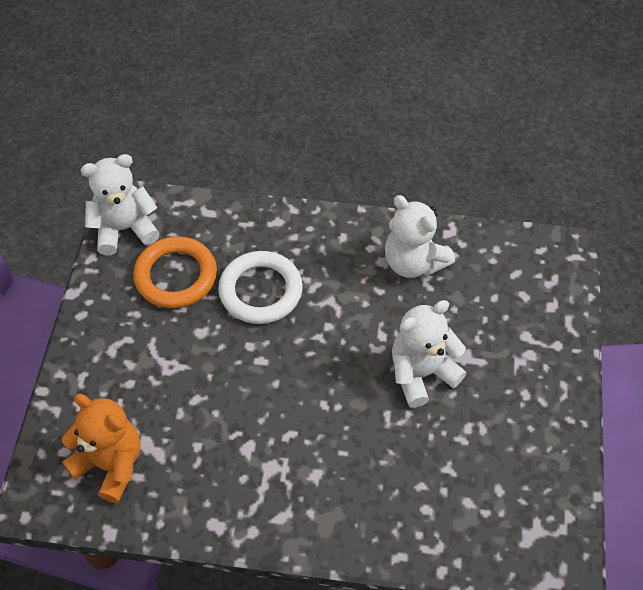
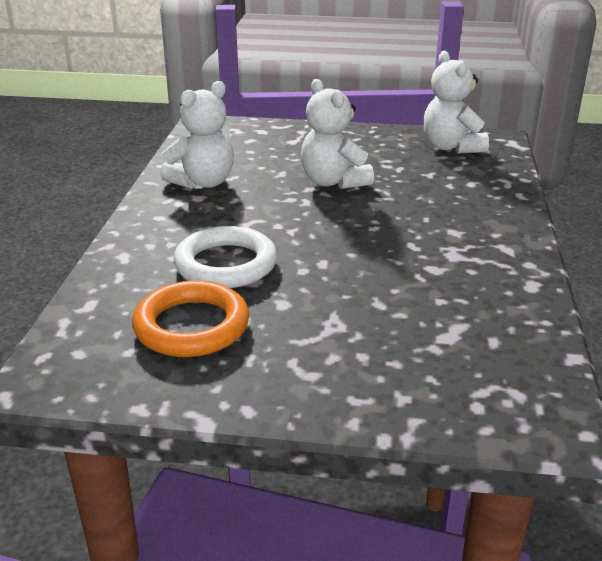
camera: 90 degrees left, 25 degrees down
(110, 464) = (484, 363): orange teddy bear -> none
(124, 229) = (93, 377): white teddy bear -> white teddy bear (451, 147)

